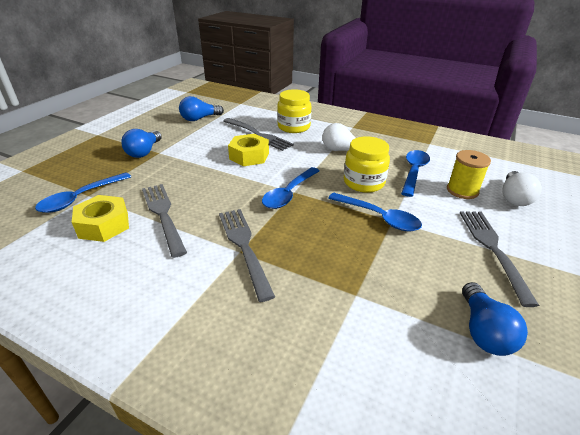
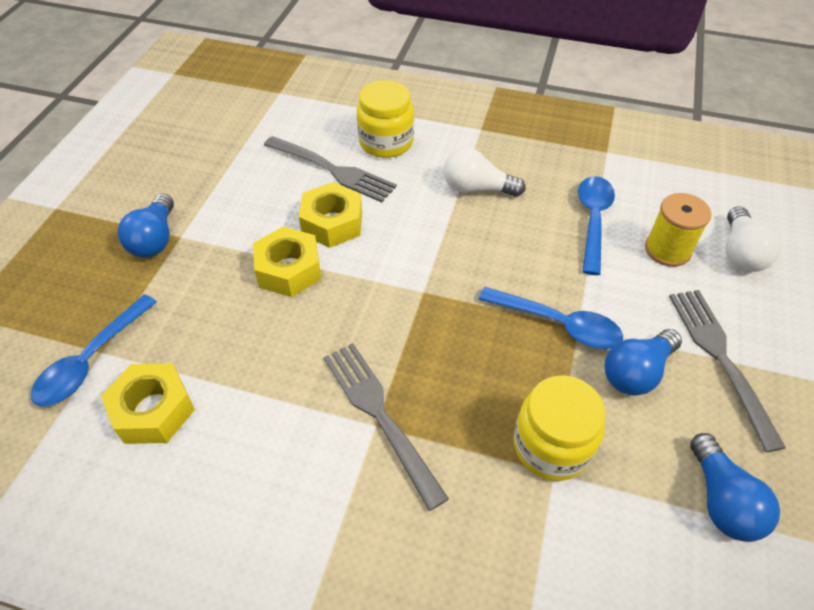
camera: 10 degrees left, 15 degrees up
(163, 215) = (238, 373): grey fork -> none
(199, 118) = (221, 142): blue light bulb -> blue light bulb (636, 372)
(215, 173) = (289, 269): none -> yellow nut
(289, 194) = (417, 297): blue spoon -> none
(363, 182) = (523, 255): yellow jar -> yellow jar (551, 446)

